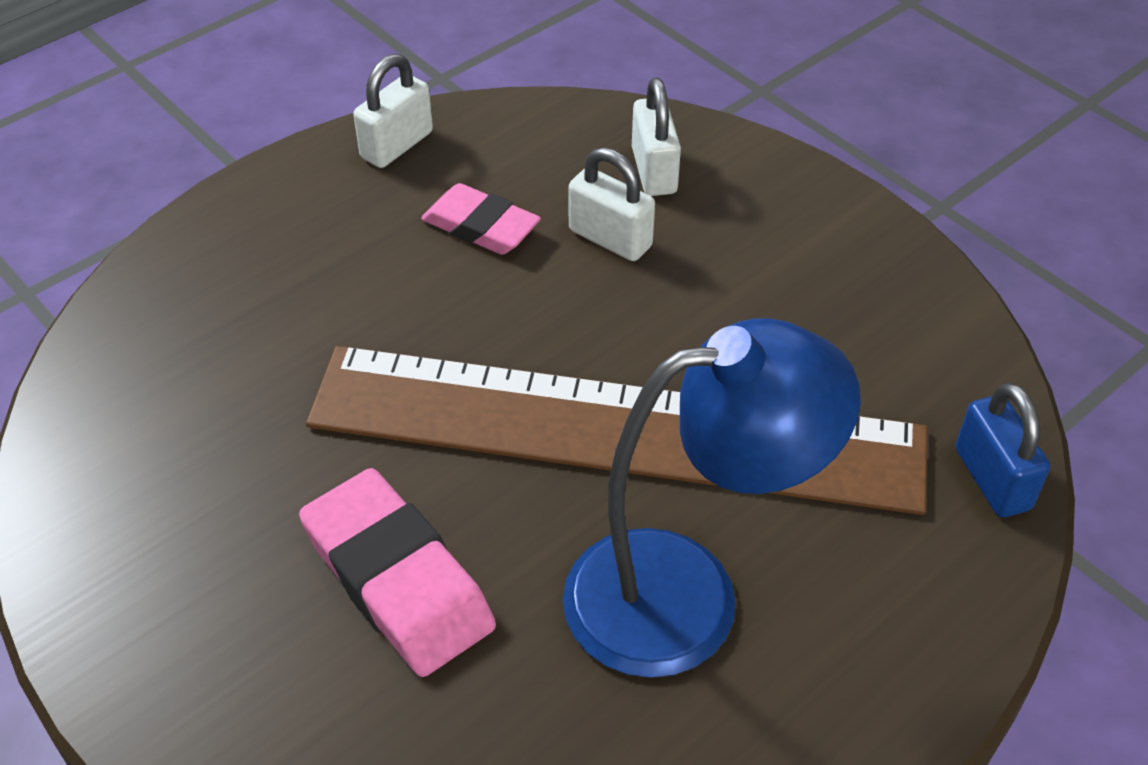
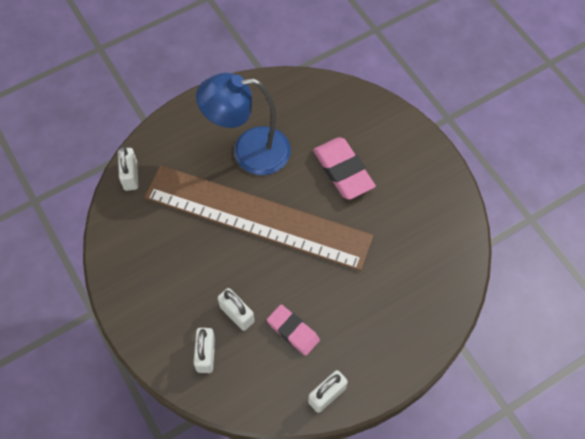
camera: 170 degrees left, 15 degrees up
(992, 479) = (130, 175): blue padlock -> white padlock

